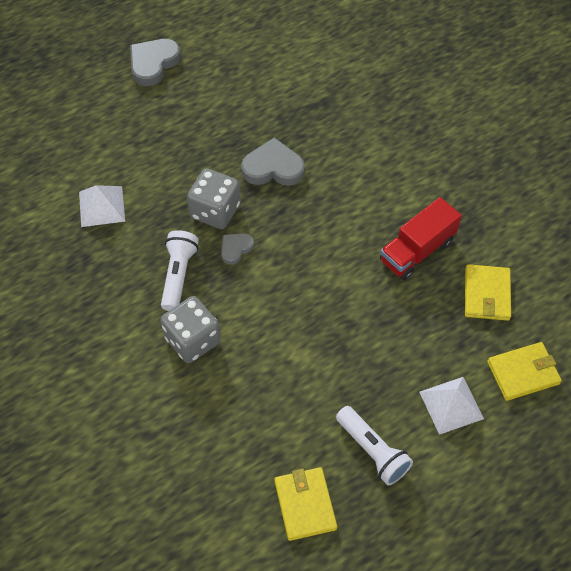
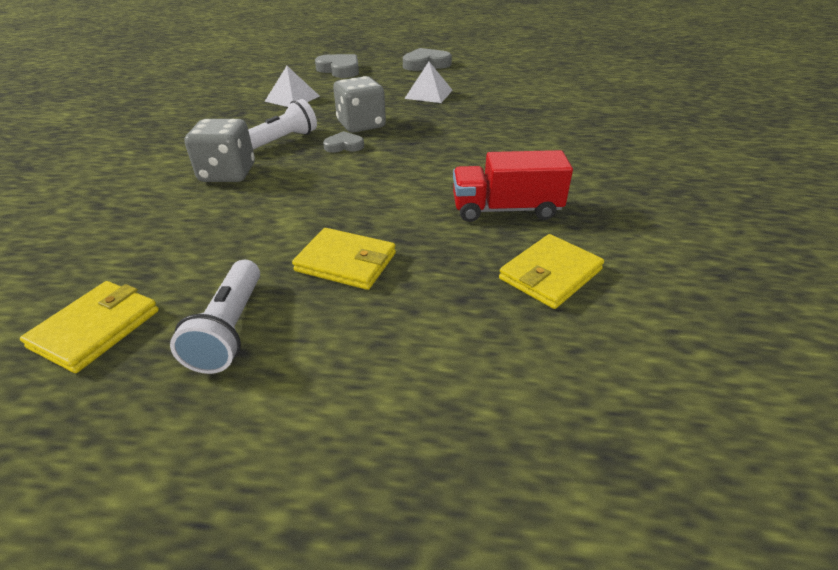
camera: 40 degrees right, 20 degrees down
(273, 168) = (439, 122): grey heart -> grey heart (340, 70)
(451, 405) = (376, 345): white pyramid -> white pyramid (428, 94)
(523, 373) = (516, 371): yellow wallet -> yellow wallet (346, 262)

